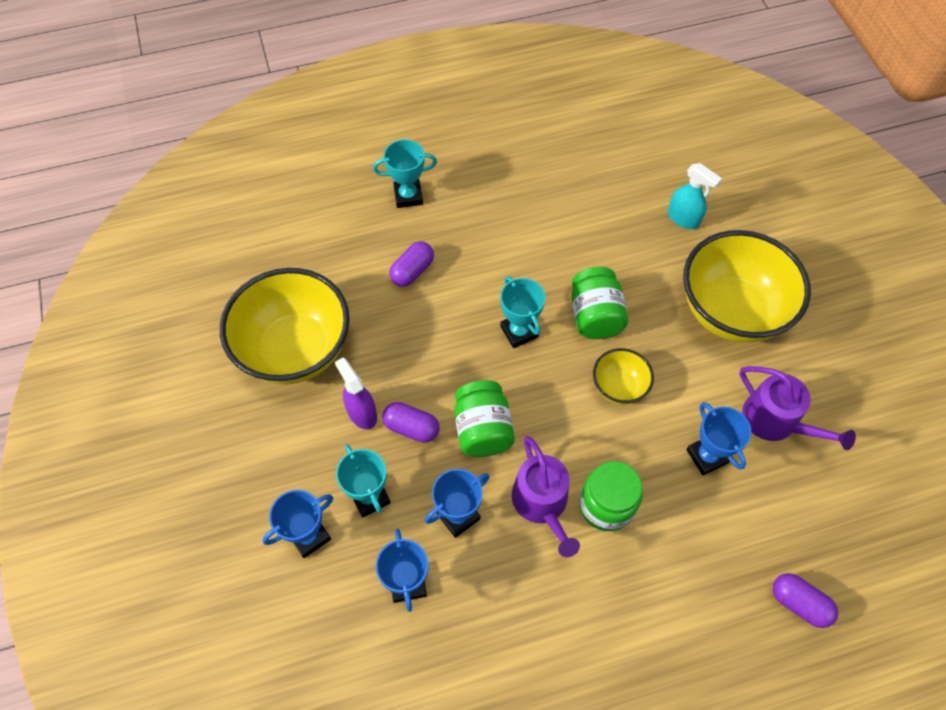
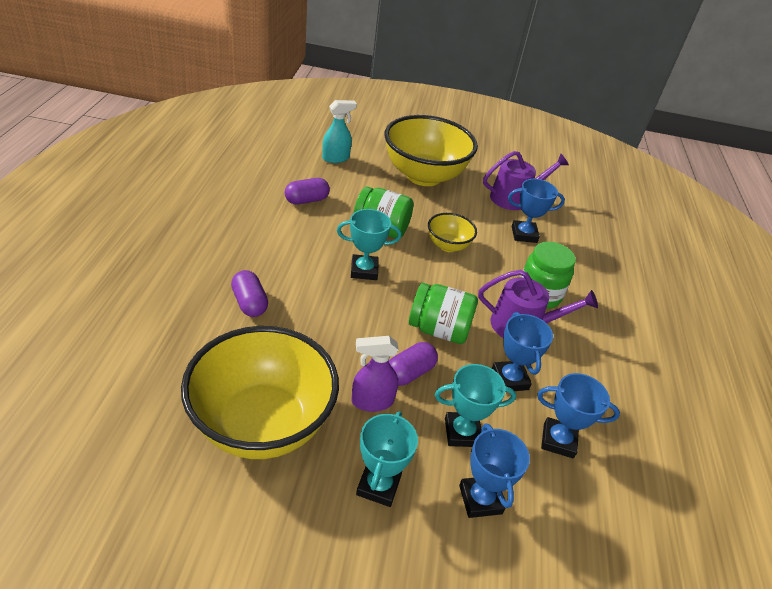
camera: 70 degrees left, 20 degrees down
(408, 196) = (166, 271): turquoise trophy -> turquoise trophy (378, 486)
(799, 603) = (640, 248): purple capsule -> purple capsule (306, 200)

